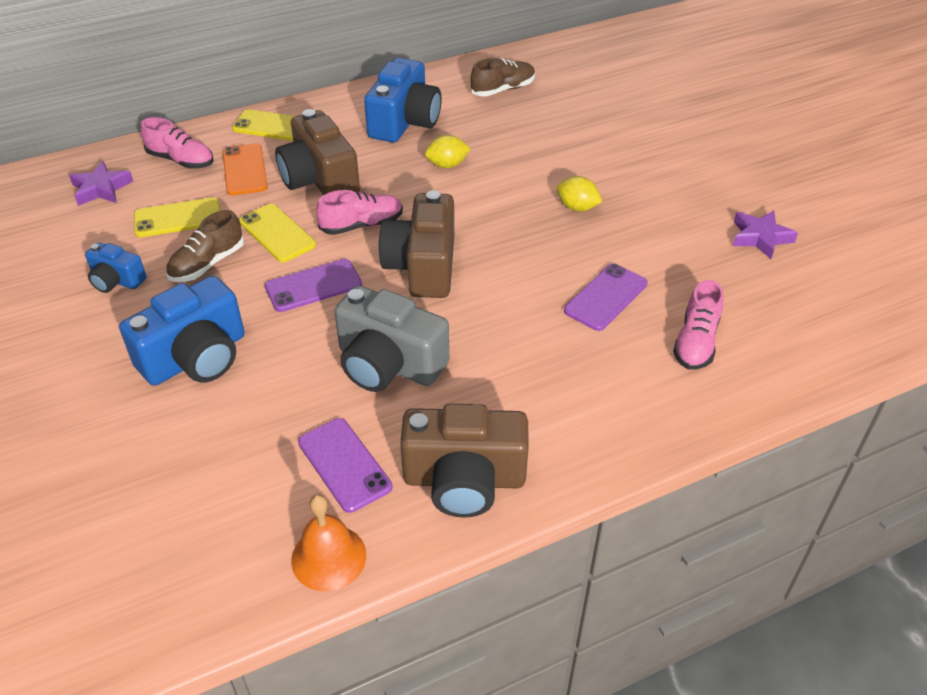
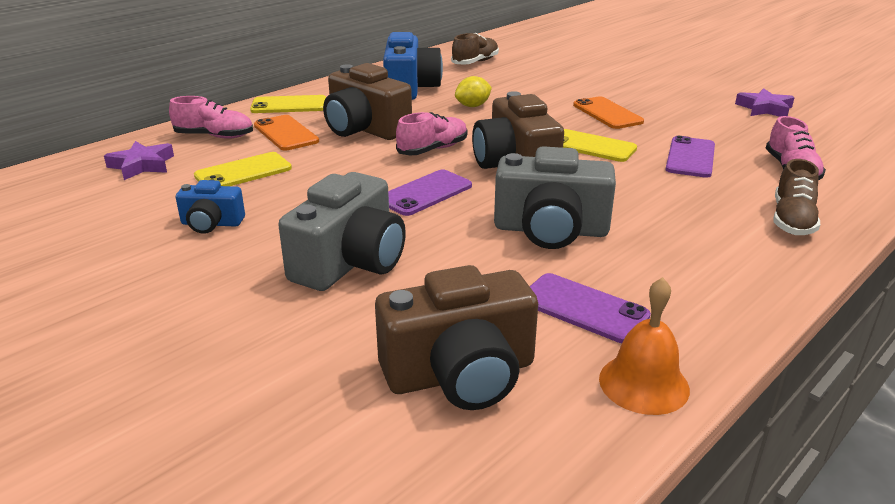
camera: 20 degrees left, 15 degrees down
(196, 357) = (350, 262): blue camera -> grey camera
(207, 264) = (302, 196): brown shoe -> brown shoe (792, 220)
(277, 233) = (356, 166): yellow phone -> yellow phone (591, 146)
(464, 480) = (708, 293): brown camera -> brown camera (461, 374)
(577, 207) = (607, 113): yellow lemon -> orange phone

